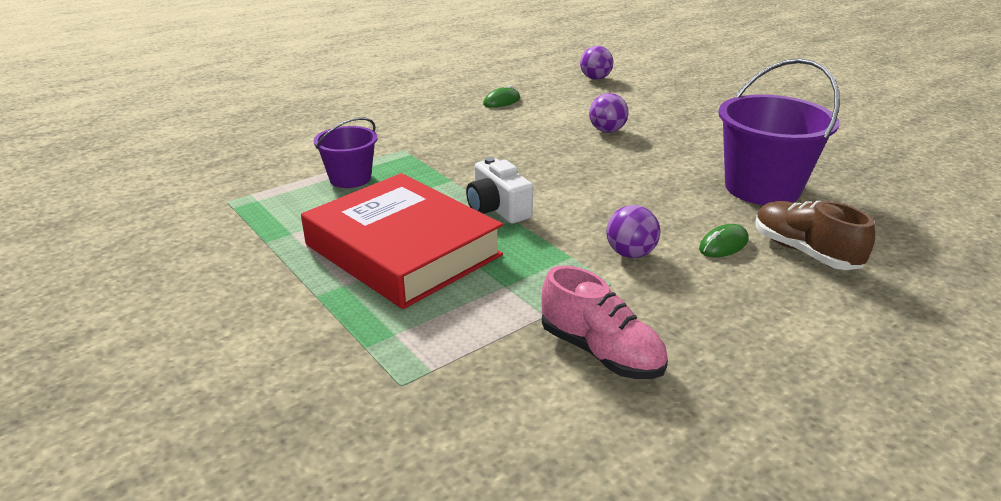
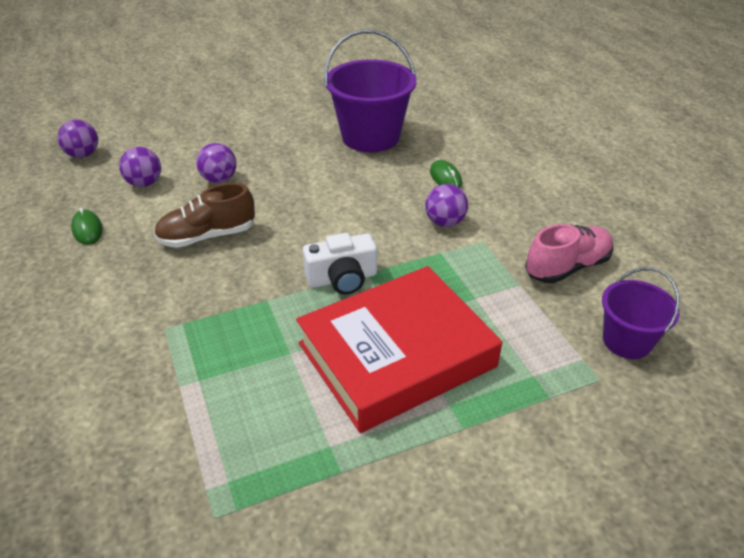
camera: 75 degrees left, 10 degrees up
(350, 178) = (216, 383): purple bucket -> purple bucket (627, 341)
(576, 106) = (144, 183): none -> purple ball
(804, 252) = (465, 150): brown shoe -> brown shoe (207, 236)

